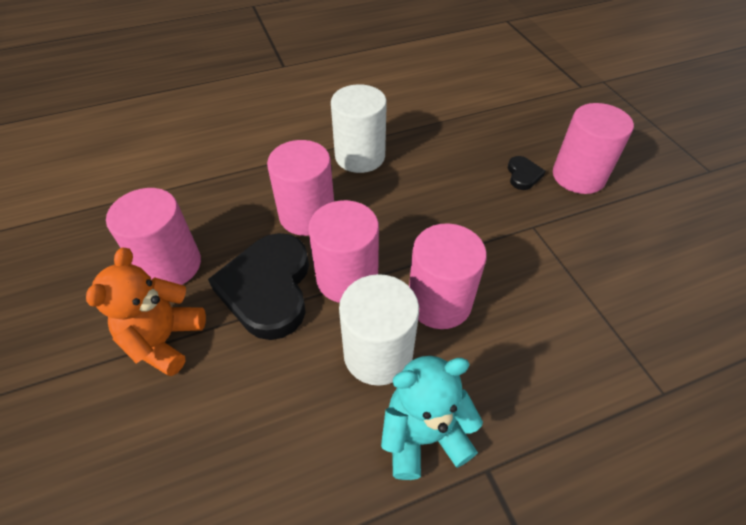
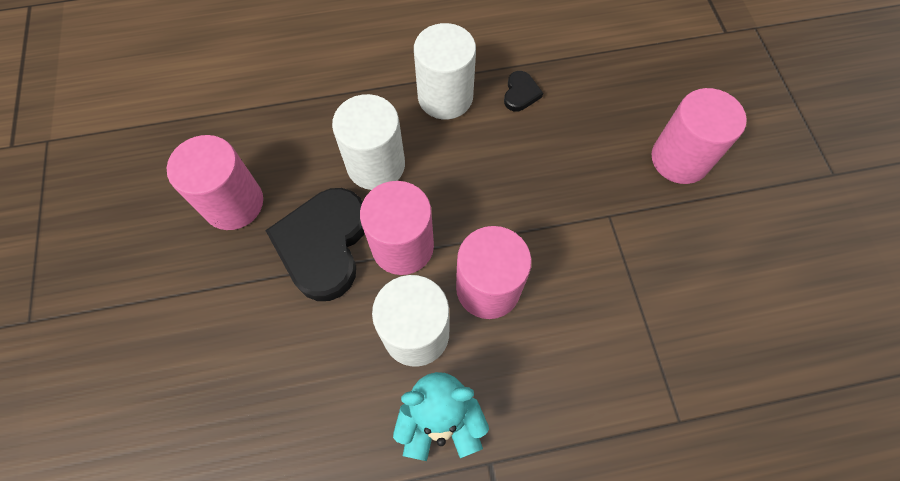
camera: 10 degrees right, 15 degrees up
(164, 340) = (220, 284): orange teddy bear -> none
(307, 215) = (376, 165): pink cylinder -> white cylinder
(523, 175) = (618, 148): black heart -> black heart (520, 93)

